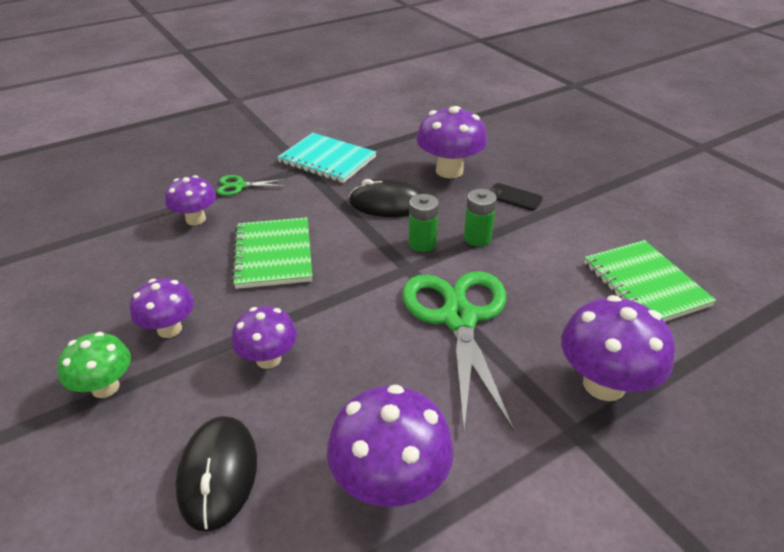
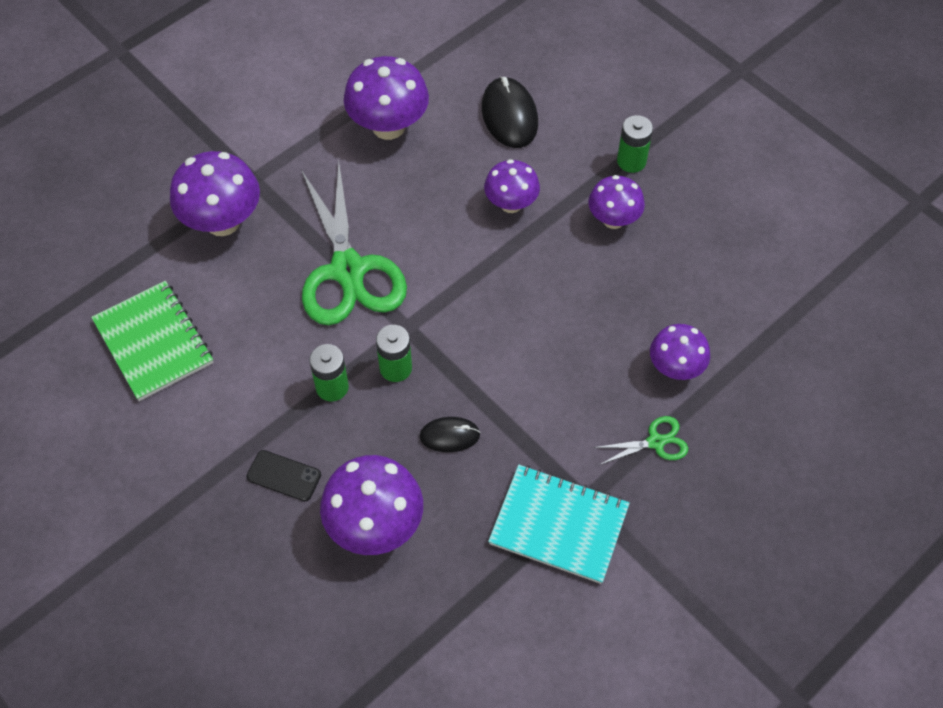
camera: 170 degrees right, 20 degrees up
(105, 387) = (631, 161): green mushroom -> green battery
(273, 255) = (558, 325): green notebook -> none
(387, 203) = (449, 435): black mouse -> black mouse, size x0.60

